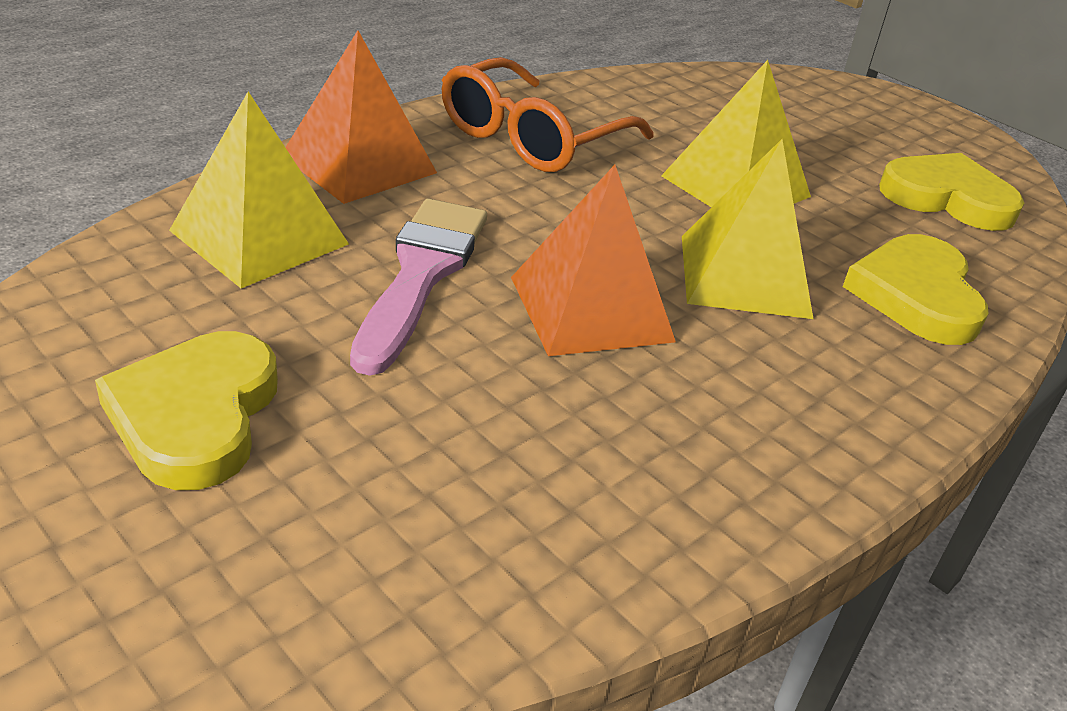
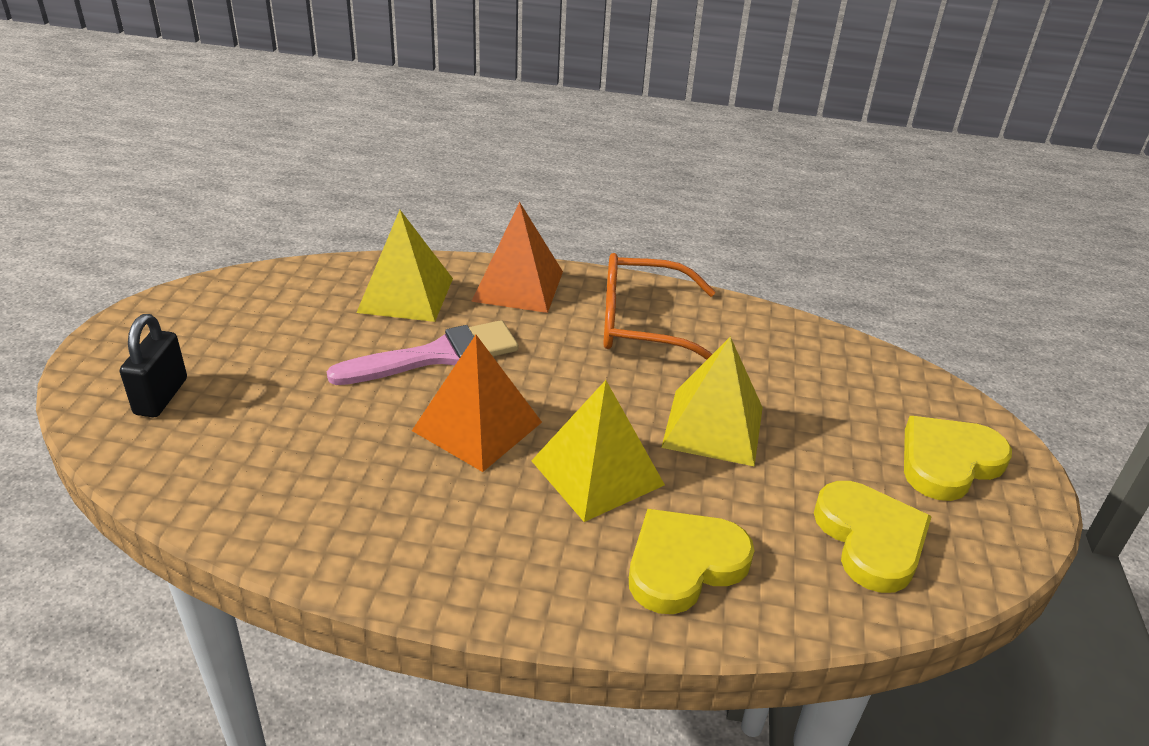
camera: 55 degrees right, 0 degrees up
(191, 551) = (161, 396): none -> black padlock
(195, 415) = (248, 351): yellow heart -> yellow heart (948, 462)

